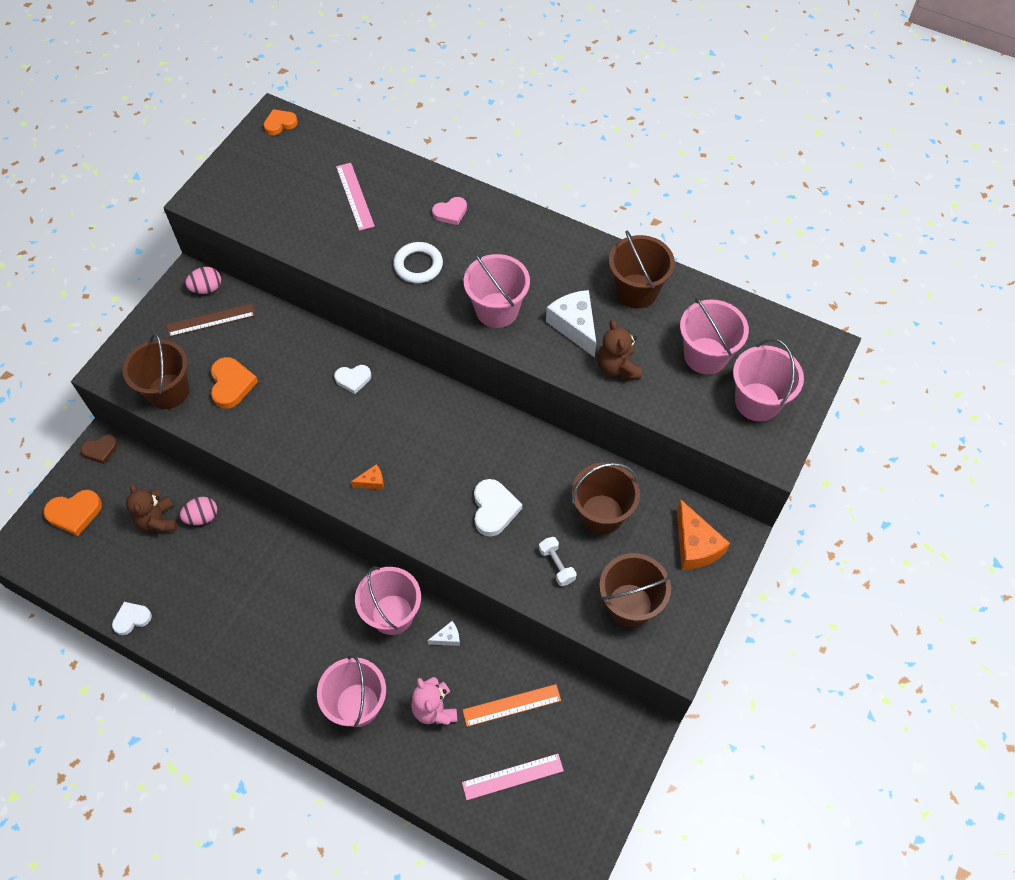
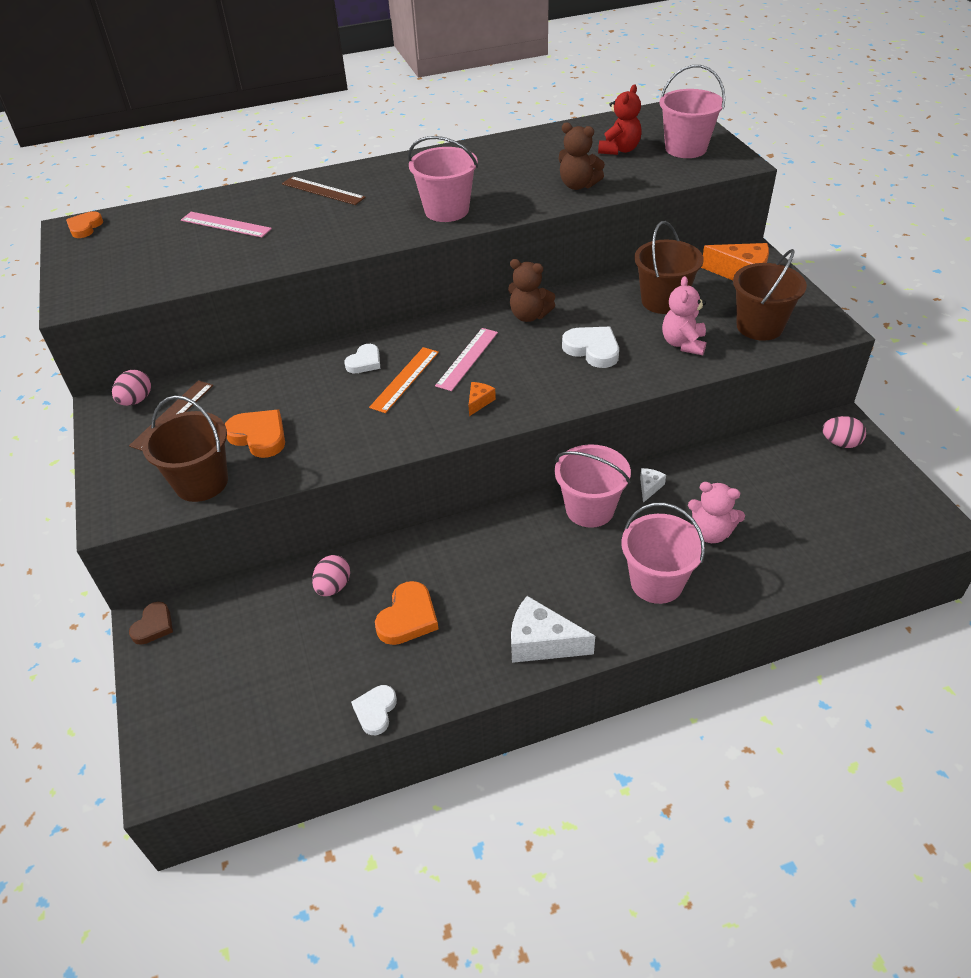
camera: 45 degrees left, 15 degrees down
(74, 513) = (194, 691): orange heart -> orange heart (408, 617)
(158, 520) = (293, 623): brown teddy bear -> brown teddy bear (529, 316)
(418, 265) = (345, 225): white ring -> none
(450, 213) = (323, 191): pink heart -> brown ruler
(511, 705) = (752, 483): orange ruler -> orange ruler (405, 379)
(512, 776) = (822, 519): pink ruler -> pink ruler (467, 359)
(556, 565) = (683, 344): white dumbbell -> pink teddy bear
(574, 326) = (514, 186): white cheese -> white cheese (541, 642)
(615, 741) = (840, 443): none -> pink egg
(636, 291) = (523, 151): brown bucket -> none
(705, 356) = (619, 150): pink bucket -> red teddy bear

